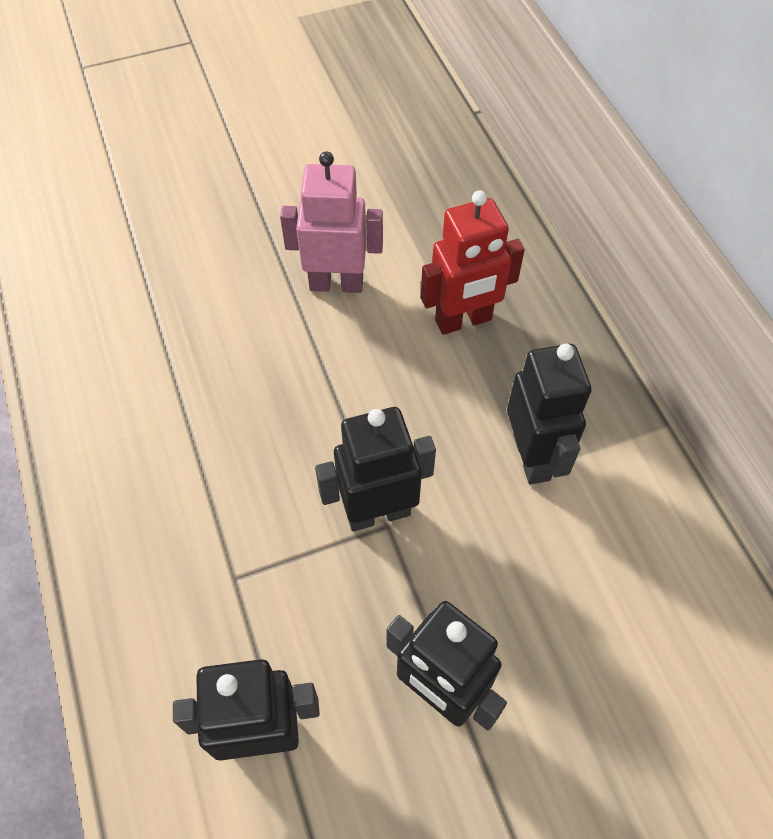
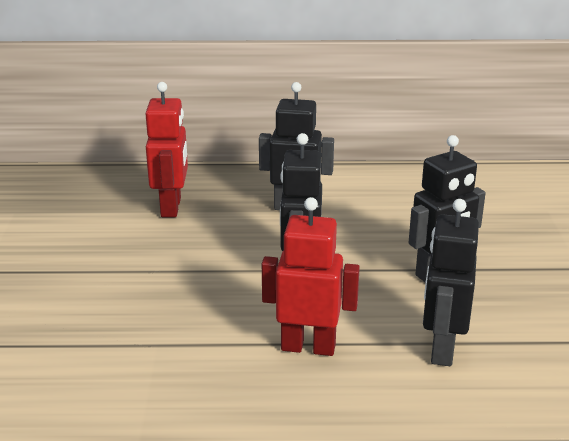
camera: 70 degrees left, 30 degrees down
(222, 572) = (308, 347): none -> red robot
(336, 283) = (89, 249): pink robot -> none

